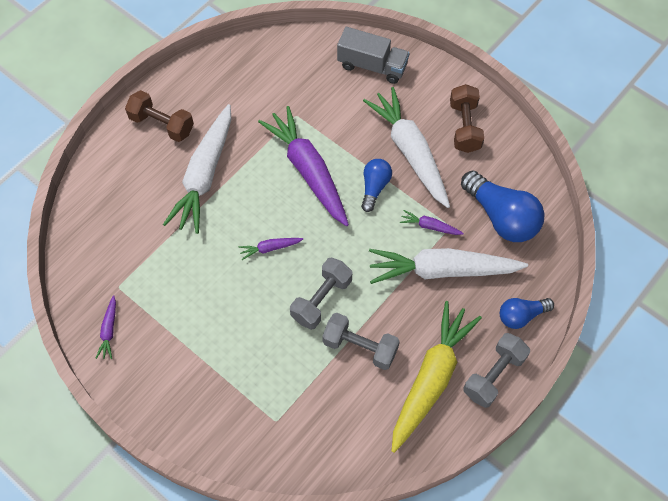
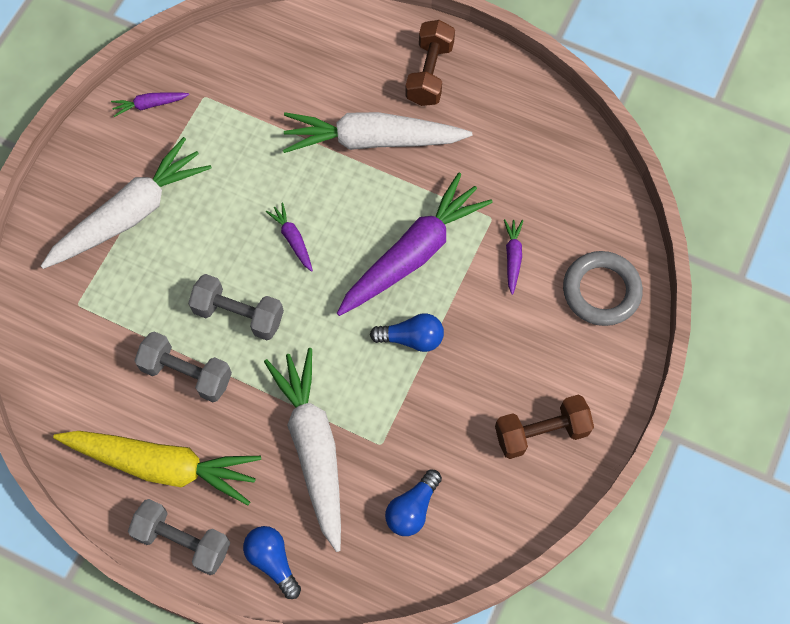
camera: 75 degrees right, 5 degrees up
(360, 347) = (187, 373): grey dumbbell -> grey dumbbell turned 75 degrees counterclockwise
(372, 66) = (601, 291): grey truck -> grey ring
(410, 152) = (479, 370): white carrot -> white carrot (130, 214)
(430, 226) = (373, 419): purple carrot -> purple carrot (512, 257)
(501, 217) = (412, 509): blue light bulb -> blue light bulb, size x0.57

